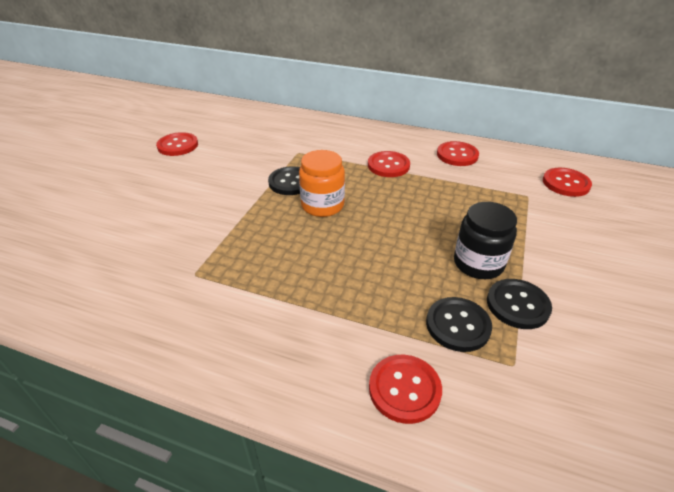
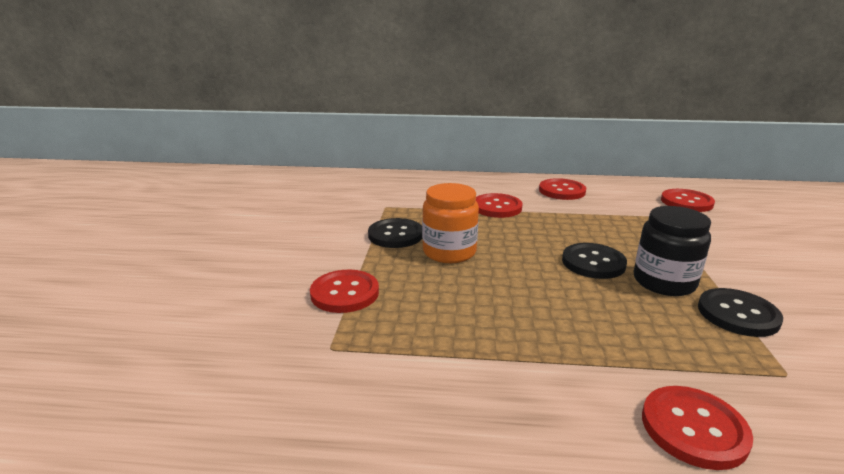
camera: 15 degrees left, 15 degrees down
(178, 145) = (228, 216): red button -> red button (345, 293)
(458, 325) = (694, 346): black button -> black button (593, 263)

